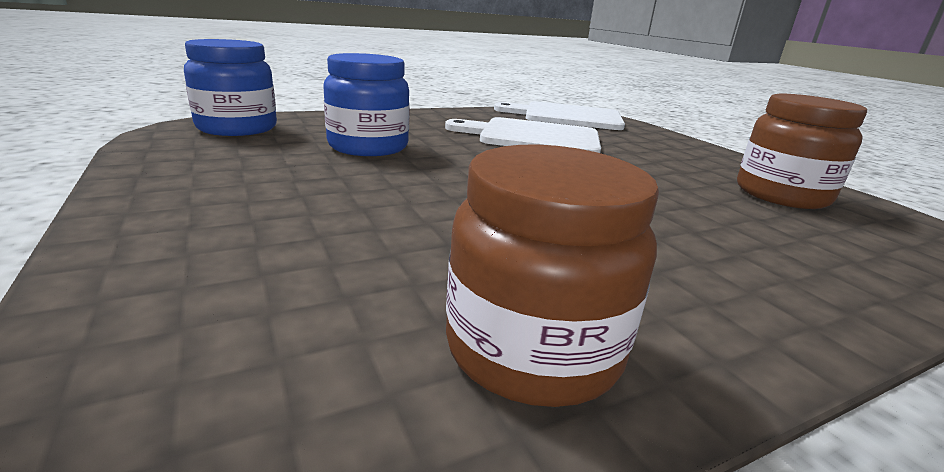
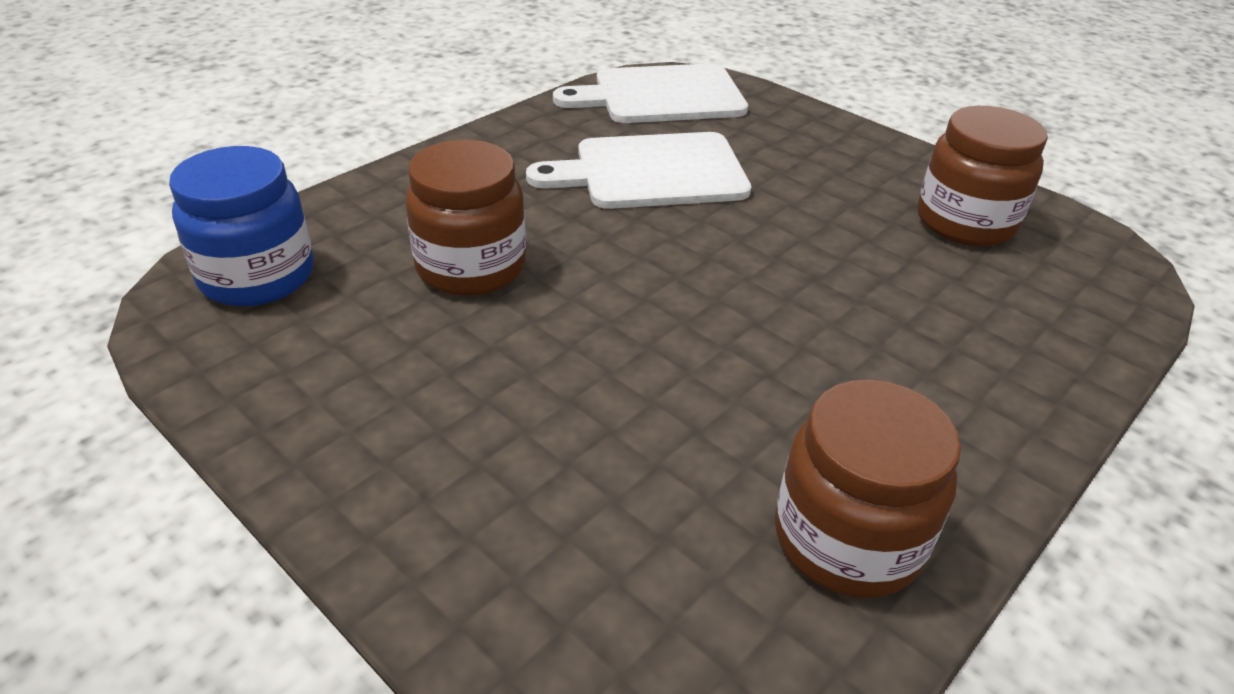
camera: 20 degrees left, 15 degrees up
(368, 147) = (471, 267): blue jar -> brown jar

